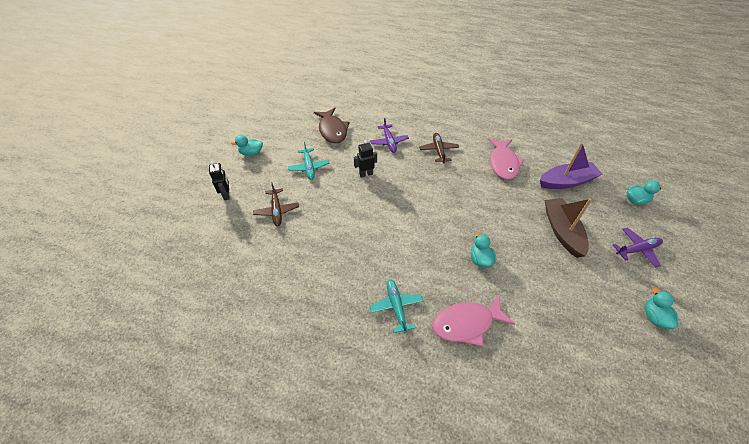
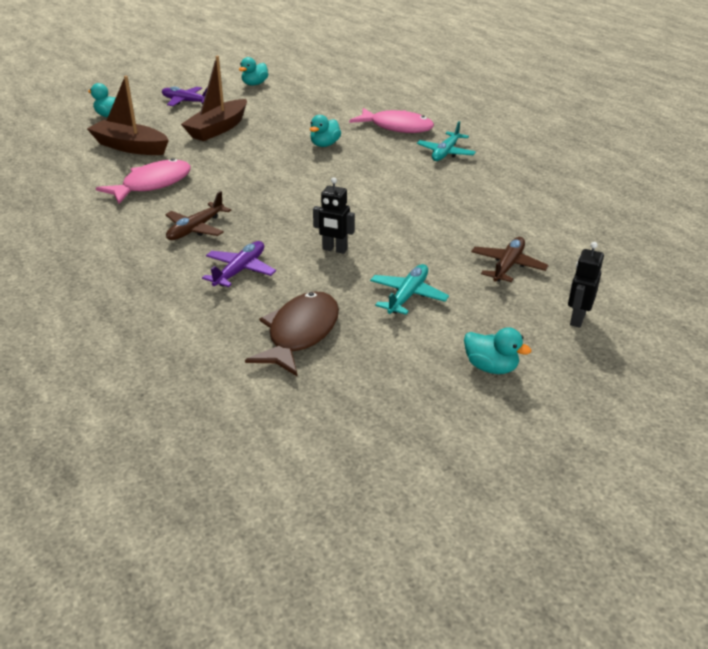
camera: 140 degrees left, 15 degrees down
(566, 181) = (130, 147): purple boat -> brown boat

